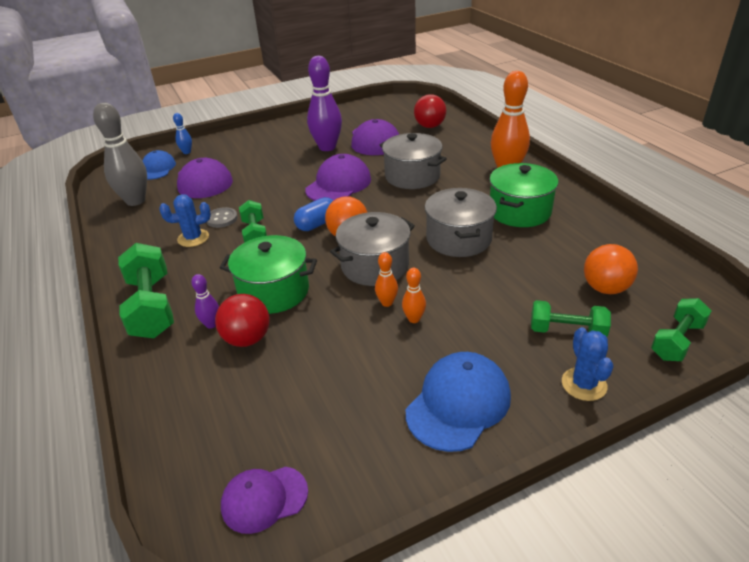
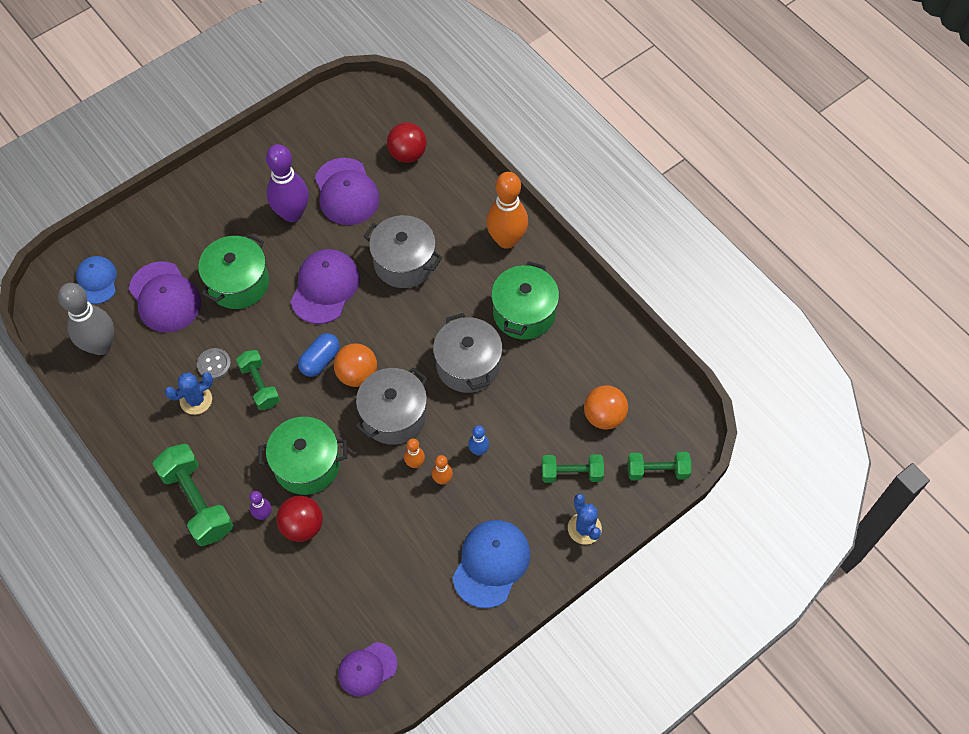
camera: 15 degrees left, 25 degrees up
(187, 152) = (119, 242): blue bowling pin -> blue bowling pin (478, 450)
(267, 177) = (238, 283): none -> green pot
(677, 341) = (657, 471): green dumbbell -> green dumbbell turned 60 degrees clockwise

